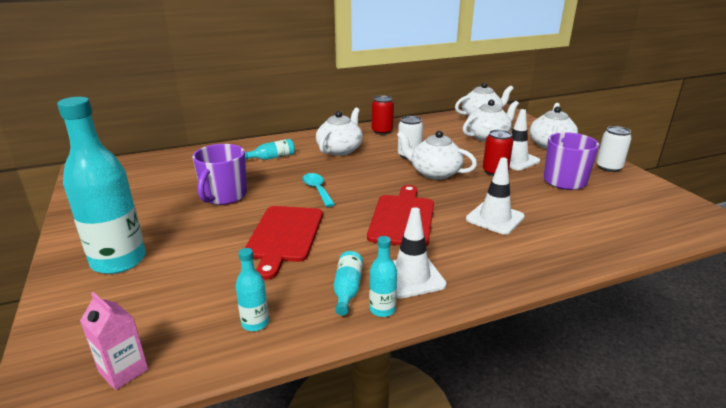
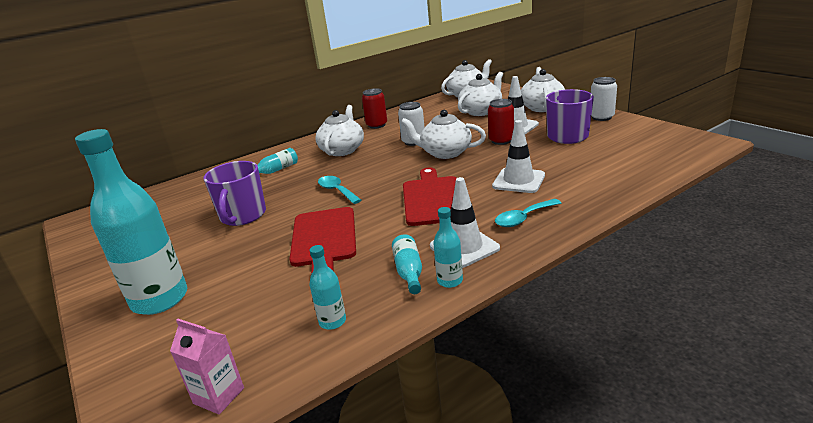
camera: 10 degrees left, 0 degrees up
(483, 260) = (523, 218): none -> turquoise spoon

